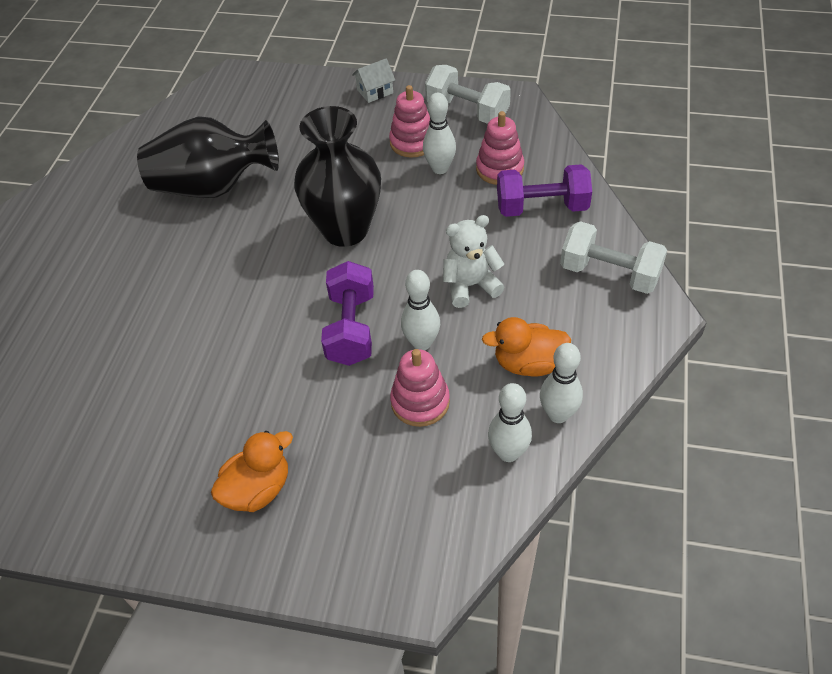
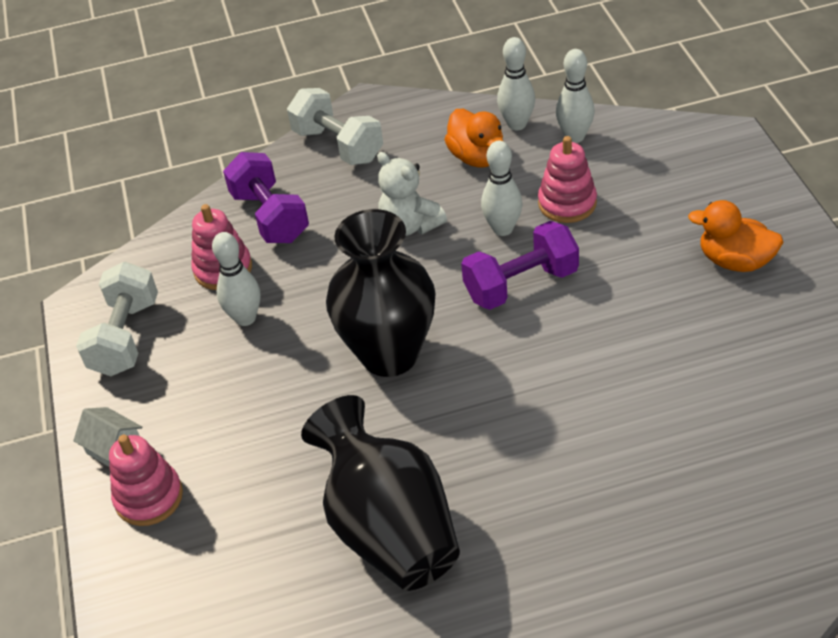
camera: 115 degrees left, 5 degrees down
(412, 142) = (208, 363): pink stacking toy -> pink stacking toy (149, 497)
(609, 273) = (338, 145): white dumbbell -> white dumbbell turned 45 degrees counterclockwise

